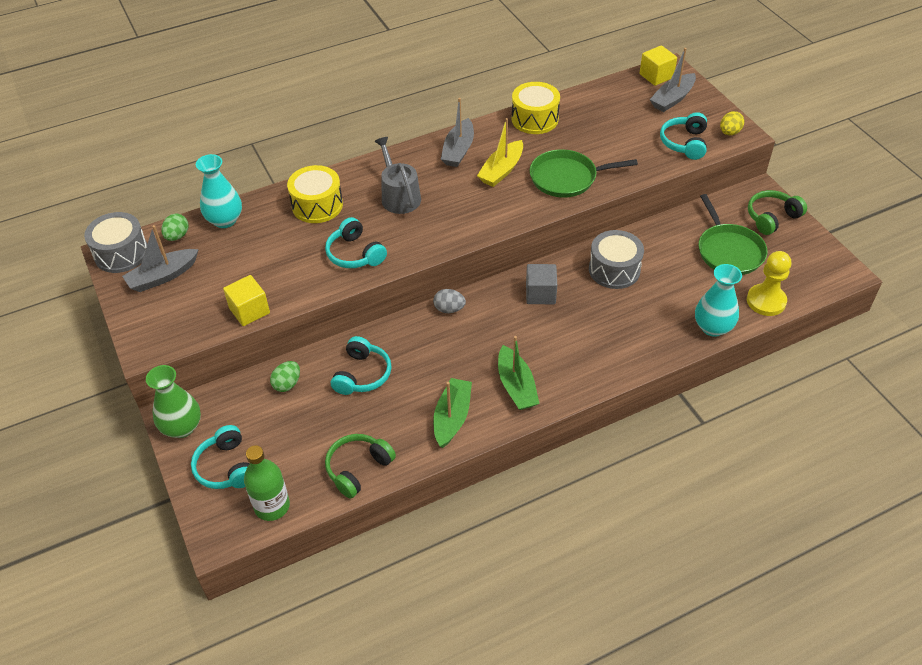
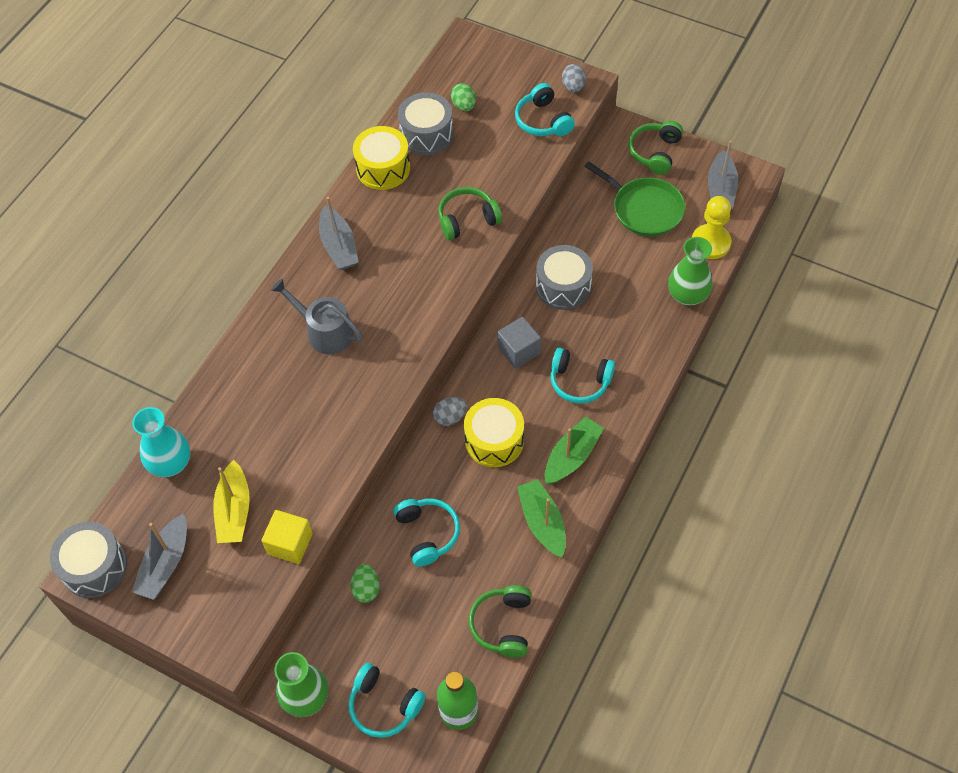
camera: 35 degrees left, 10 degrees up
(177, 236) = (136, 511): green egg -> green egg (464, 106)
(317, 205) = (252, 390): yellow drum -> yellow drum (494, 440)
(355, 254) = (338, 420): turquoise headphones -> turquoise headphones (579, 381)
(501, 170) = (400, 246): yellow boat -> yellow boat (234, 511)
(516, 386) = (572, 456): green boat -> green boat turned 90 degrees counterclockwise
(567, 178) = (467, 219): green pan -> green headphones
(586, 113) = (426, 134): none -> grey drum
(656, 76) = (458, 55): yellow cube -> none
(672, 99) = (494, 75): grey boat -> grey boat (721, 189)
(713, 327) = (687, 295): turquoise vase -> green vase
(729, 132) = (573, 87): yellow egg -> grey egg

